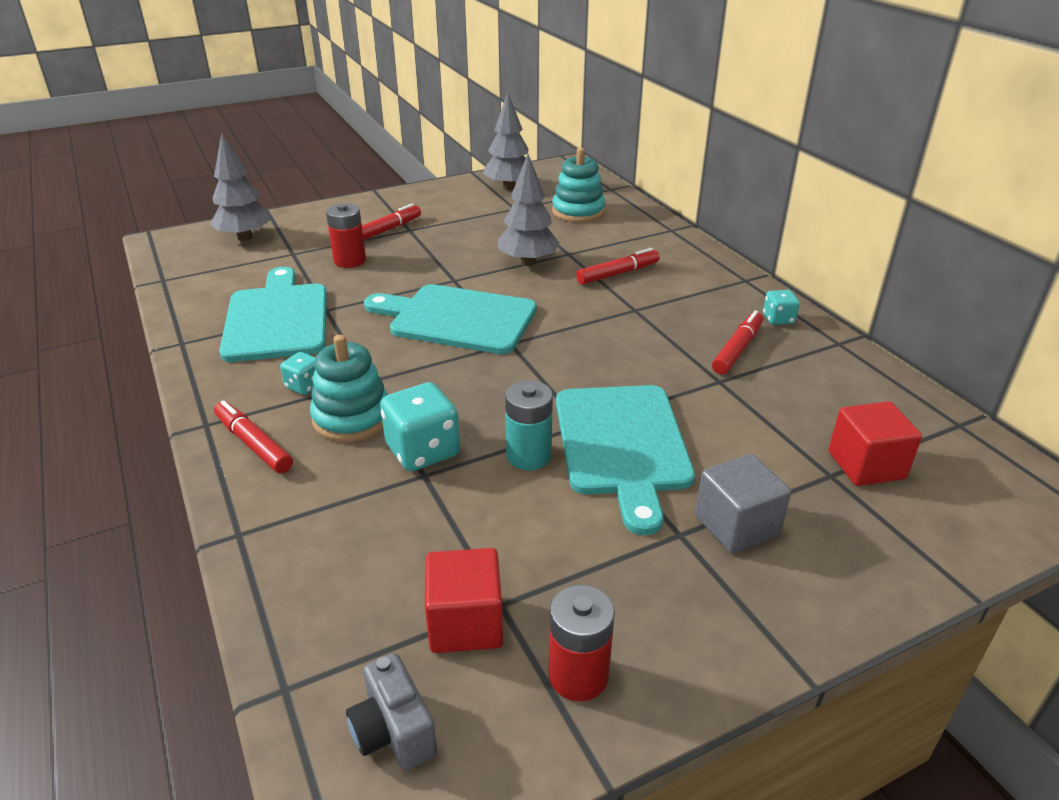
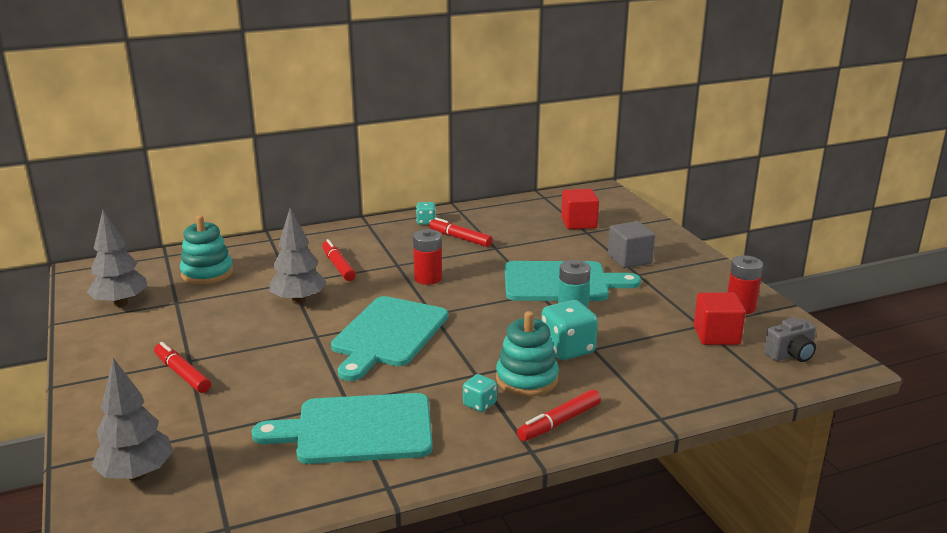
camera: 85 degrees left, 10 degrees down
(350, 261) = (246, 393): red battery -> red battery (428, 278)

